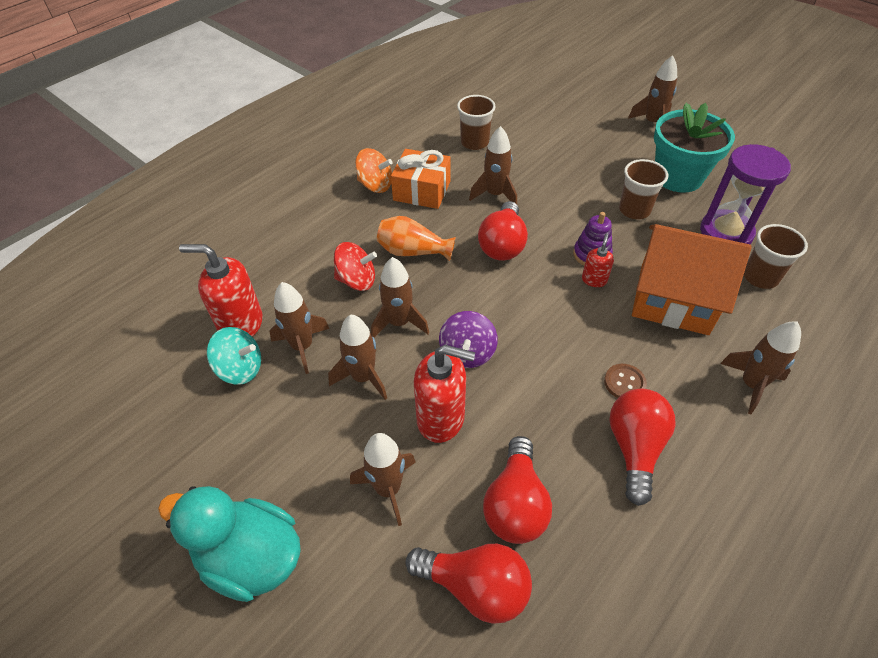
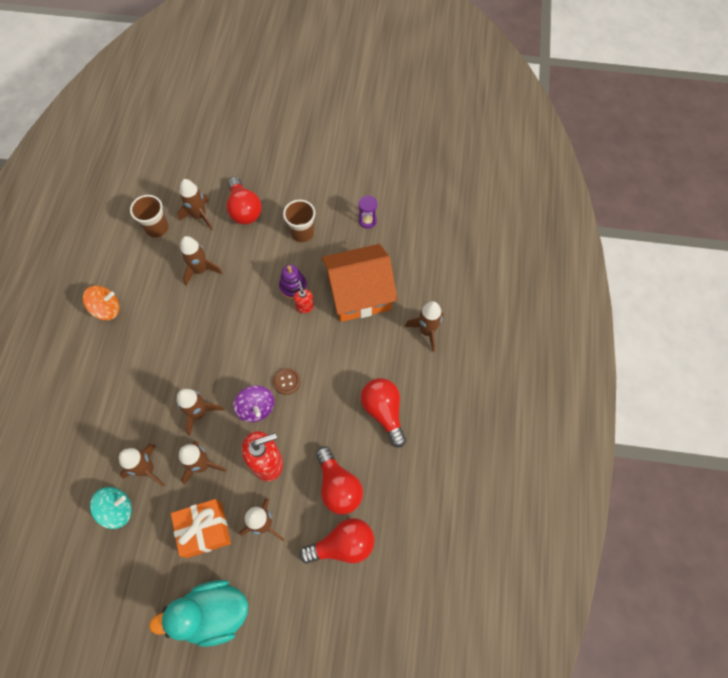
camera: 35 degrees left, 15 degrees up
(241, 324) = (92, 479): red soap dispenser -> none
(357, 280) = (149, 398): red spinning top -> none
(413, 251) = (173, 352): orange vase -> none
(422, 191) = (145, 295): orange gift -> orange gift (204, 530)
(502, 244) = (231, 311): red light bulb -> red light bulb (244, 210)
(624, 383) = (358, 372): brown button -> brown button (286, 381)
(652, 123) = (276, 142): brown rocket -> brown rocket (199, 216)
(678, 177) = (317, 186): turquoise flower pot -> none
(726, 232) = (367, 221): purple hourglass -> purple hourglass, size x0.49
(760, 277) = (402, 247): brown cup -> none

